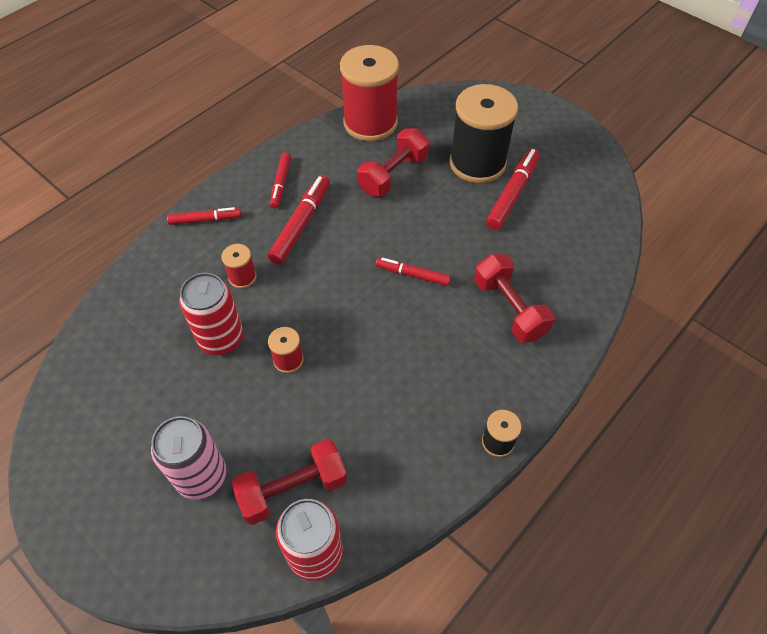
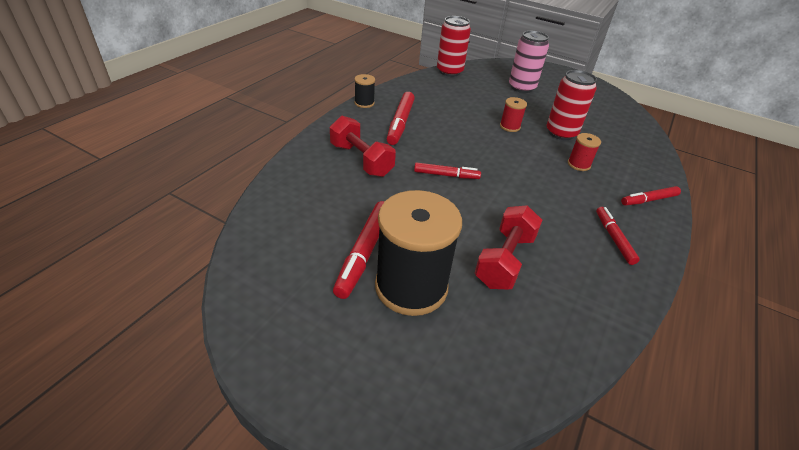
camera: 165 degrees right, 15 degrees down
(293, 489) = (472, 86): red dumbbell -> none
(301, 224) = (564, 204): red marker -> red marker (400, 123)
(370, 123) = (571, 331): red spool -> none

